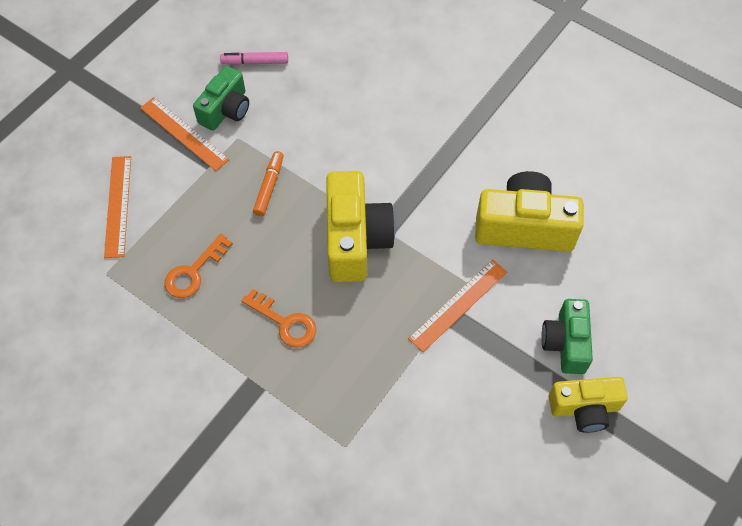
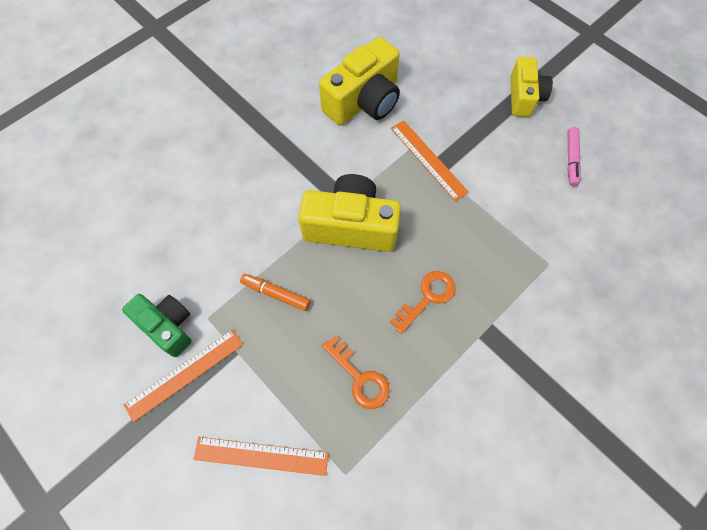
camera: 80 degrees left, 5 degrees up
(255, 62) = (114, 289): pink marker -> pink marker (571, 159)
(524, 227) = (364, 101): yellow camera -> yellow camera turned 150 degrees counterclockwise
(565, 343) = (470, 96): green camera -> none

